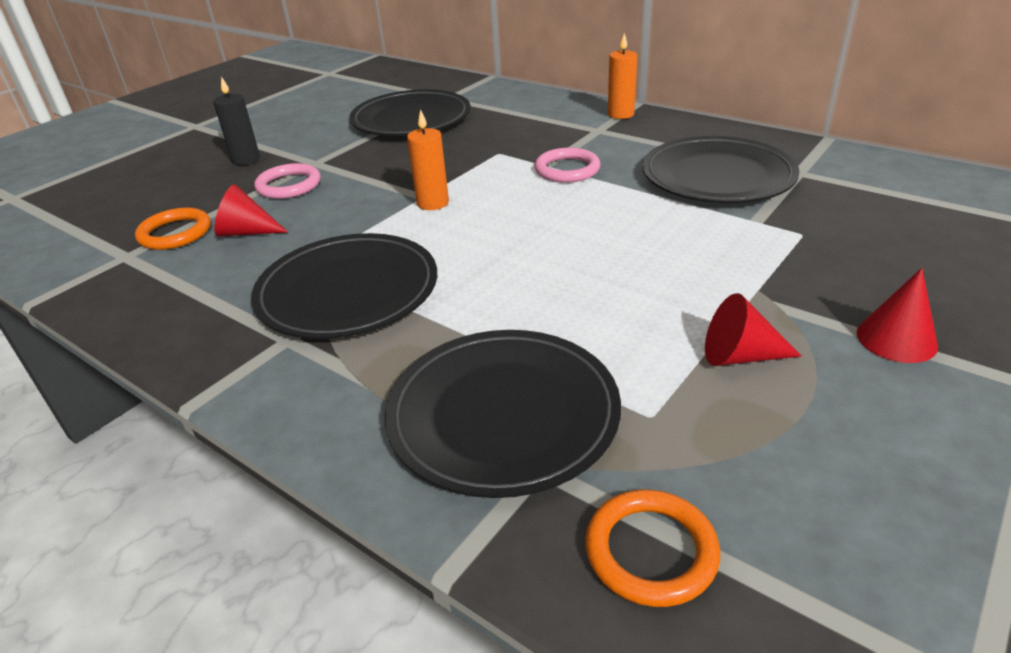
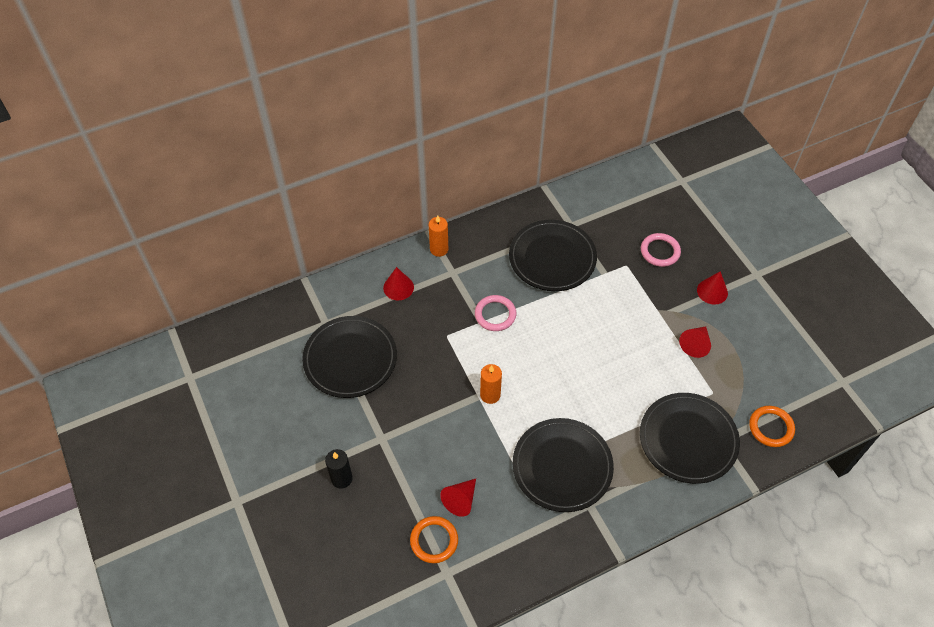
camera: 65 degrees left, 20 degrees up
(289, 185) = (408, 462): pink ring -> pink ring (660, 251)
(536, 112) = (398, 287): none -> red cone

